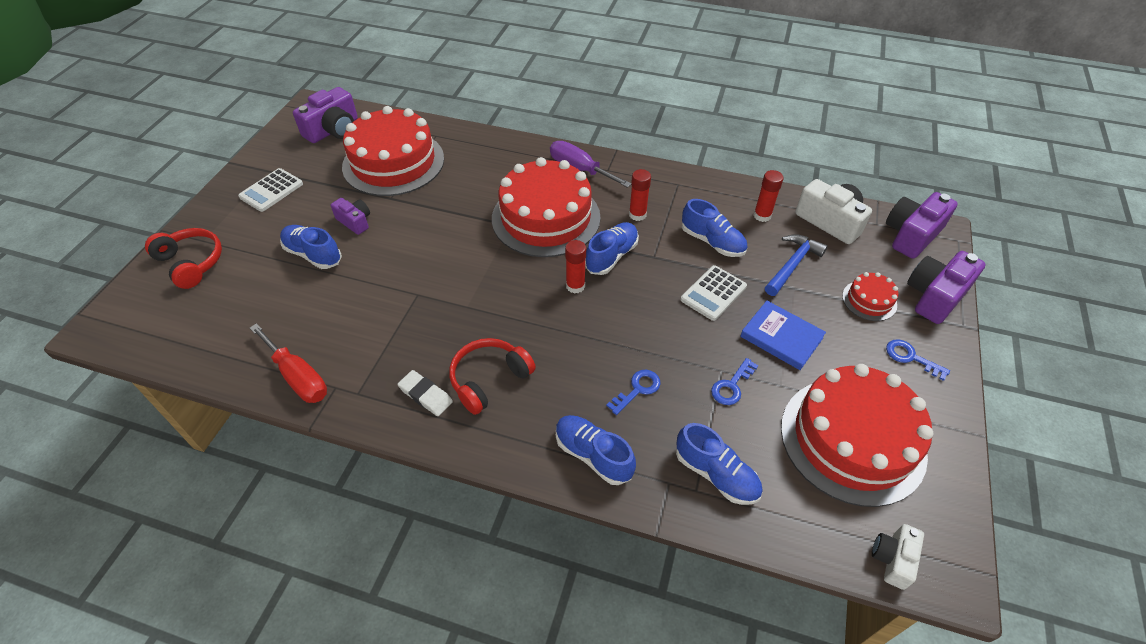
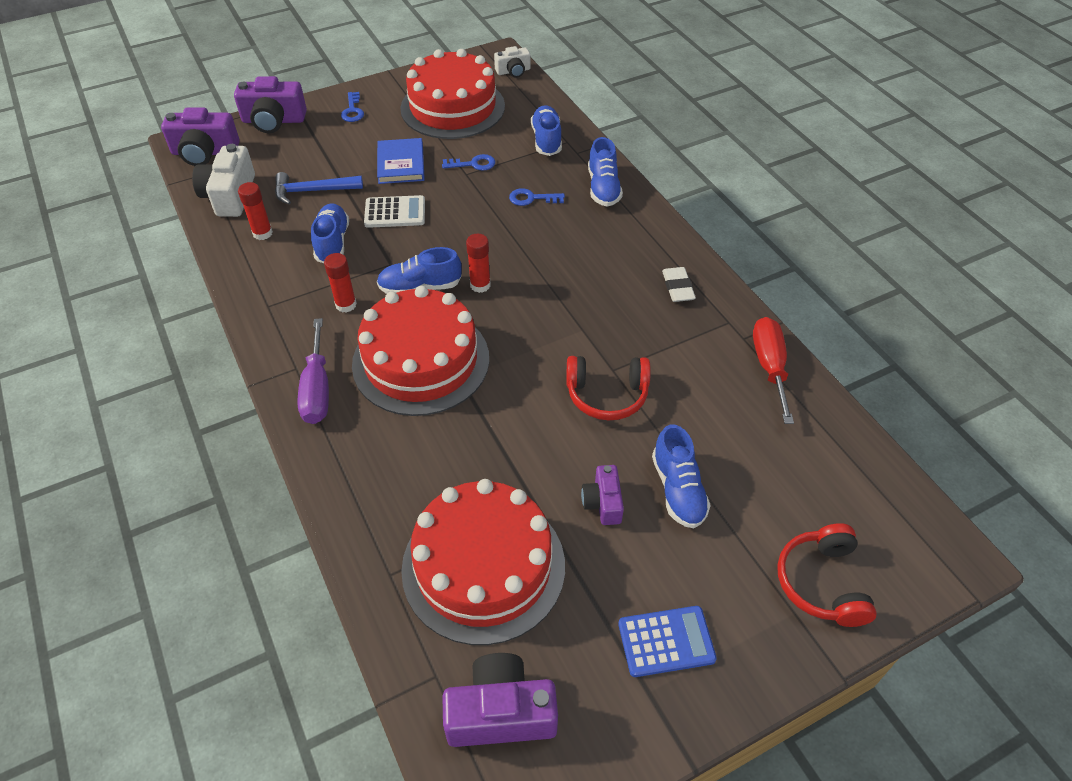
camera: 135 degrees left, 0 degrees up
(271, 190) = (666, 641): white calculator -> blue calculator
(489, 379) = (622, 267): red headphones -> red headphones (607, 395)
(869, 300) = (313, 144): red cake -> none

